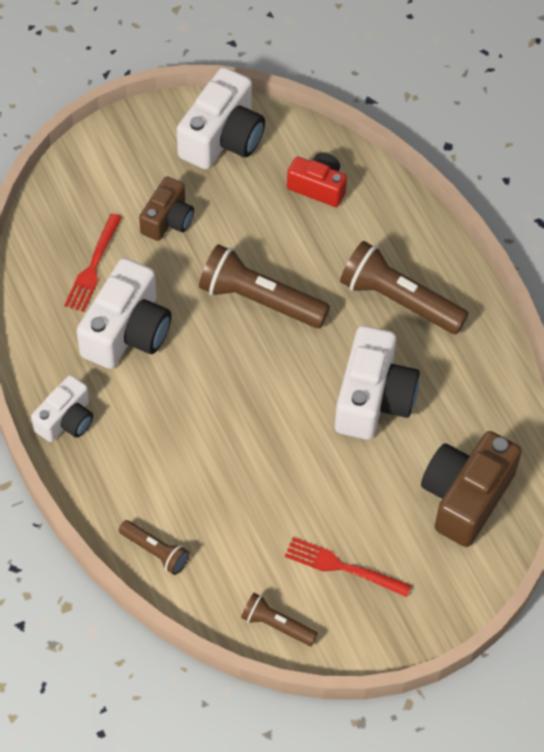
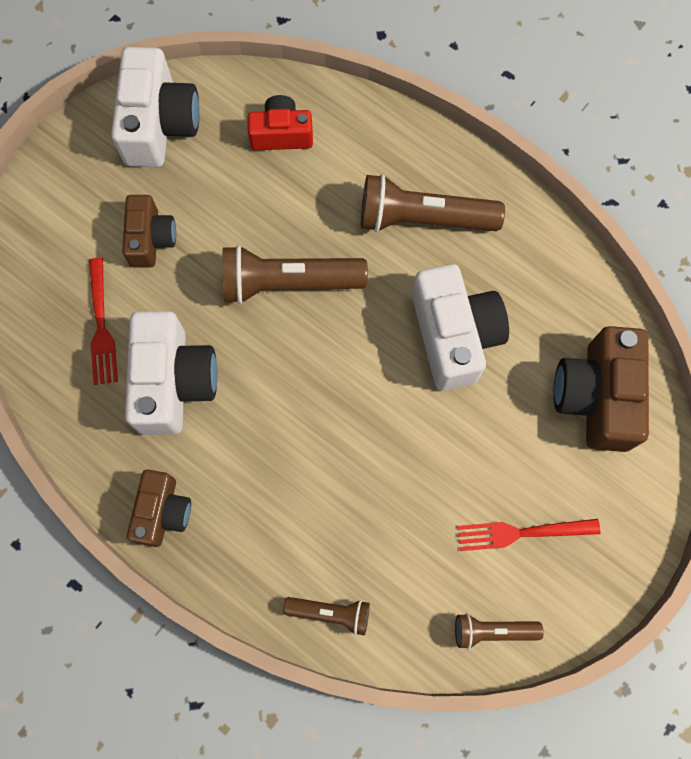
camera: 25 degrees left, 15 degrees up
(66, 420) = (163, 512): white camera -> brown camera

